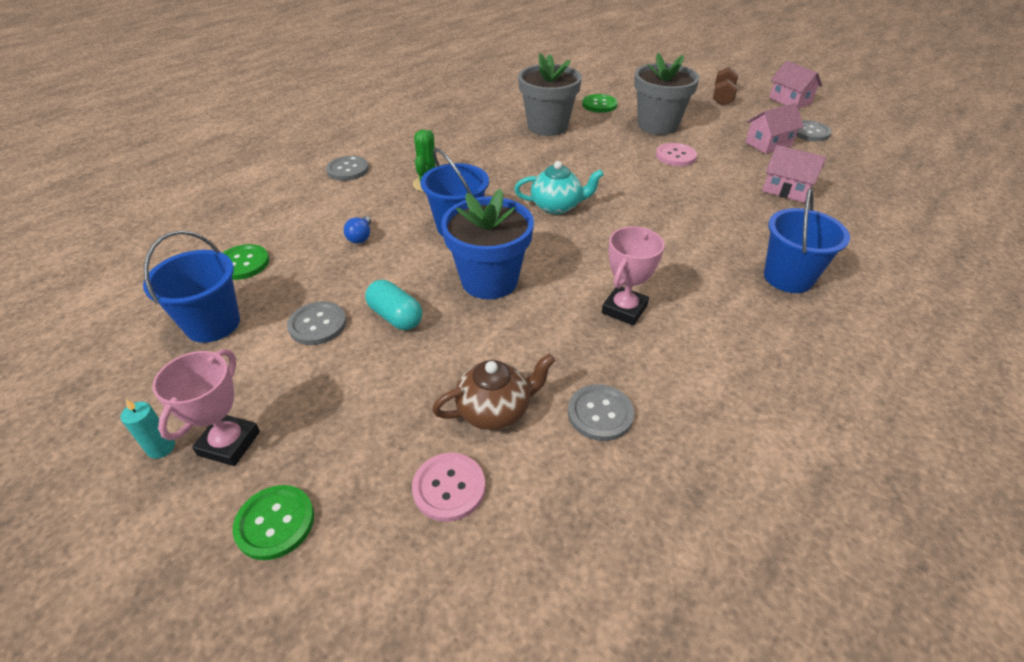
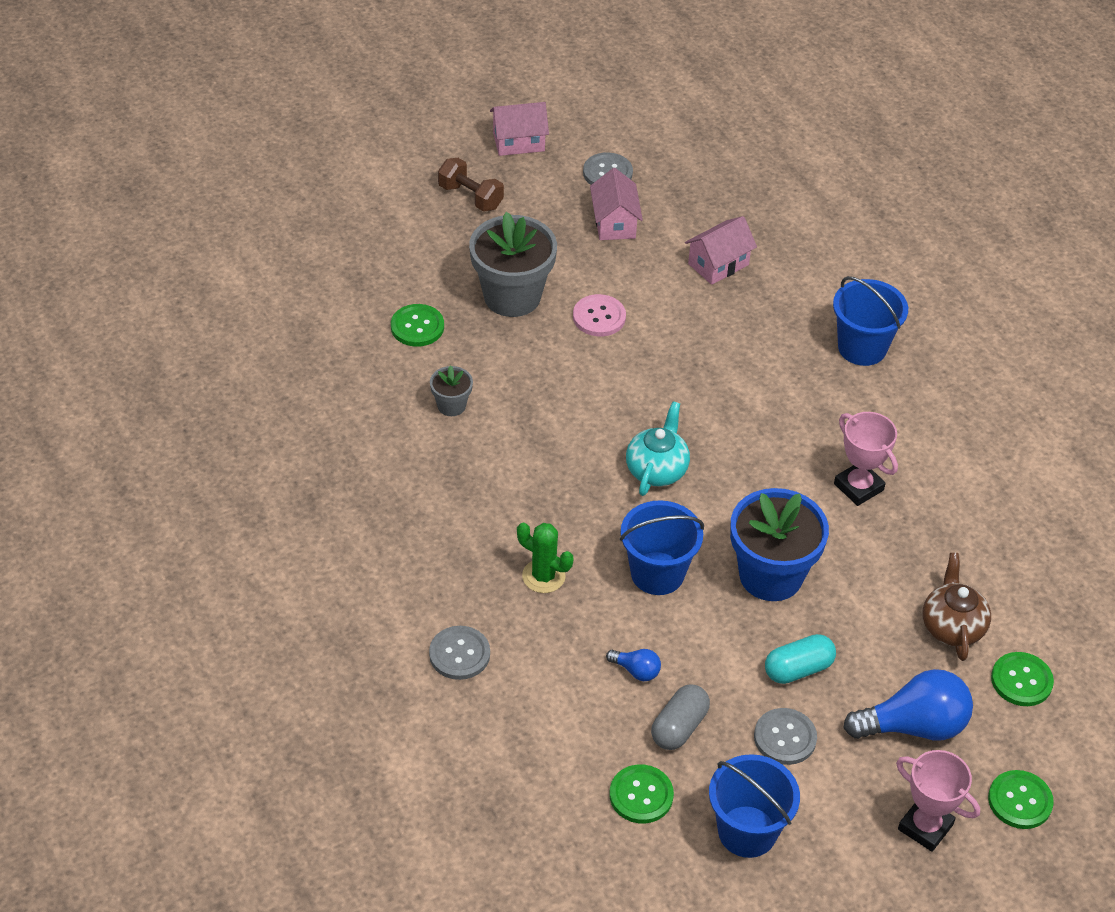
camera: 70 degrees left, 5 degrees up
(161, 448) = (913, 880): turquoise candle -> none
(313, 267) = (679, 727): none -> grey capsule
(355, 407) = (913, 726): none -> blue light bulb
(449, 488) = (1021, 680): pink button -> green button
(547, 126) = (451, 405): grey flower pot -> grey flower pot, size x0.47
(600, 414) = (979, 558): grey button -> none

